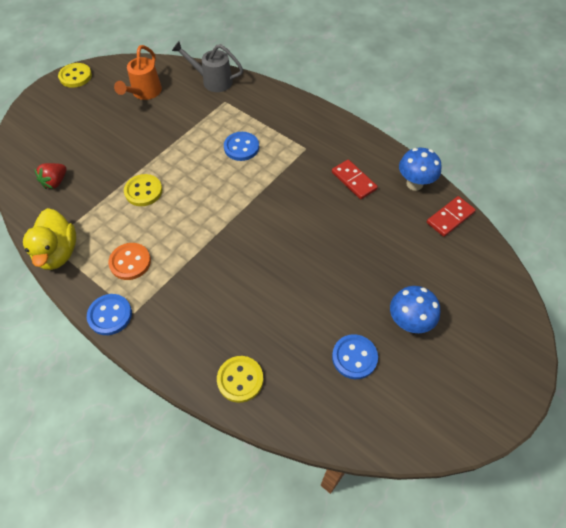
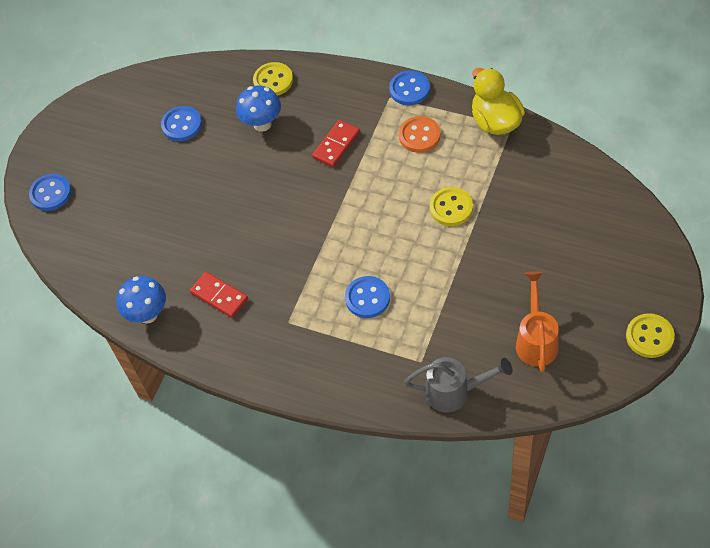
camera: 170 degrees right, 0 degrees up
(55, 182) = (555, 187): red strawberry -> none
(408, 322) = (138, 166): blue mushroom -> blue mushroom (262, 124)
(450, 217) = (104, 284): red domino -> red domino (336, 145)
(503, 322) = (51, 193): none -> blue button

